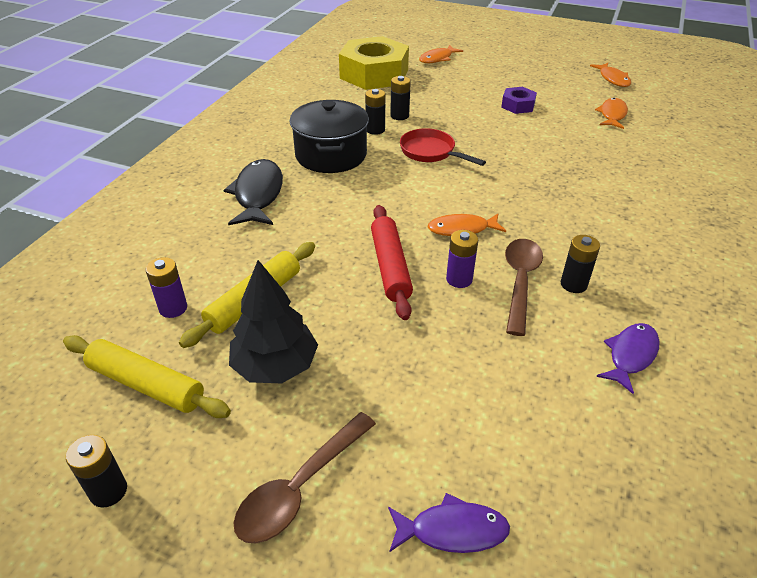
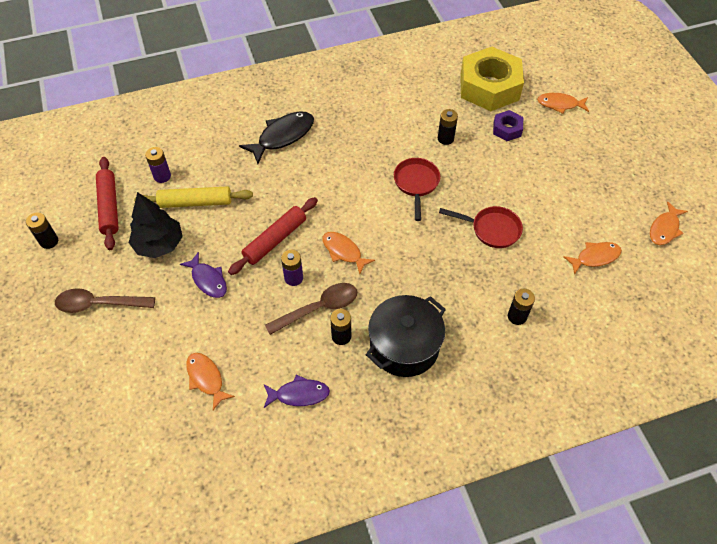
camera: 50 degrees right, 15 degrees up
(146, 385) = (109, 207): yellow rolling pin -> red rolling pin
(331, 155) = (358, 138): black pot -> black pot (404, 346)
(375, 130) = (412, 138): black battery -> black battery (517, 316)
(452, 530) = (118, 374): purple fish -> purple fish (208, 280)
(518, 105) = (540, 193): purple nut -> purple nut (507, 129)
(530, 142) = (491, 229): none -> red pan
(541, 430) = (206, 378): none -> orange fish

